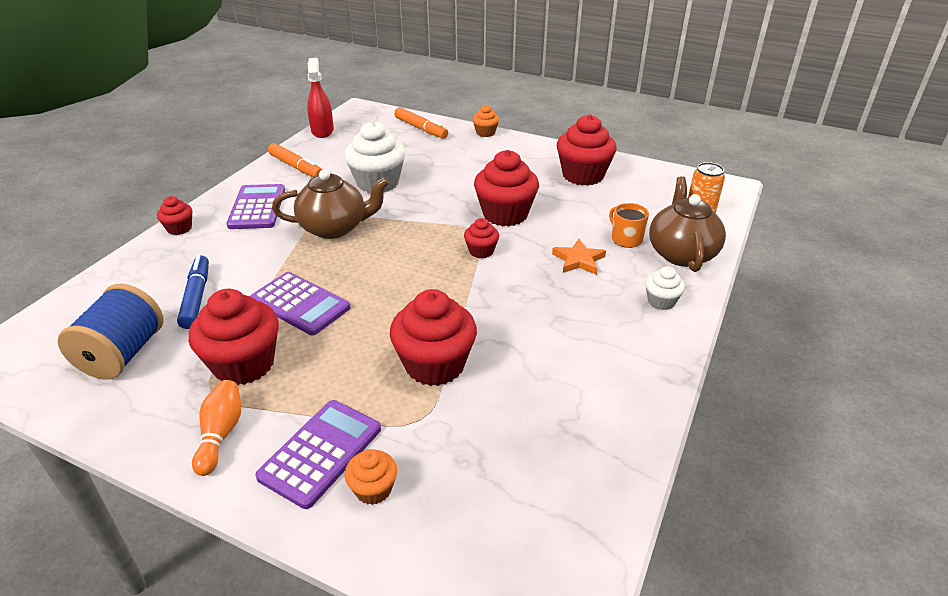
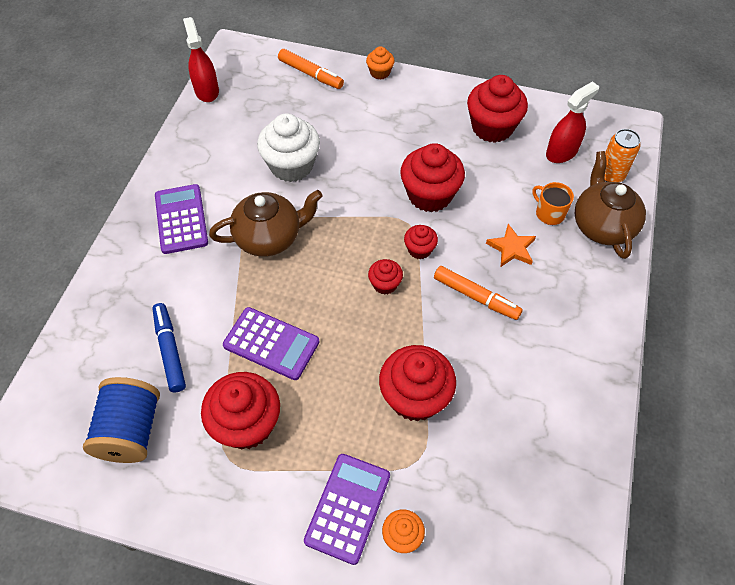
camera: 10 degrees left, 20 degrees up
(179, 228) = (114, 260): red cupcake -> red cupcake (385, 284)
(221, 434) = (256, 503): orange bowling pin -> none
(296, 167) = (199, 152): orange marker -> orange marker (476, 296)
(649, 198) = (561, 152): none -> red spray bottle
(661, 301) = (593, 290): white cupcake -> none

